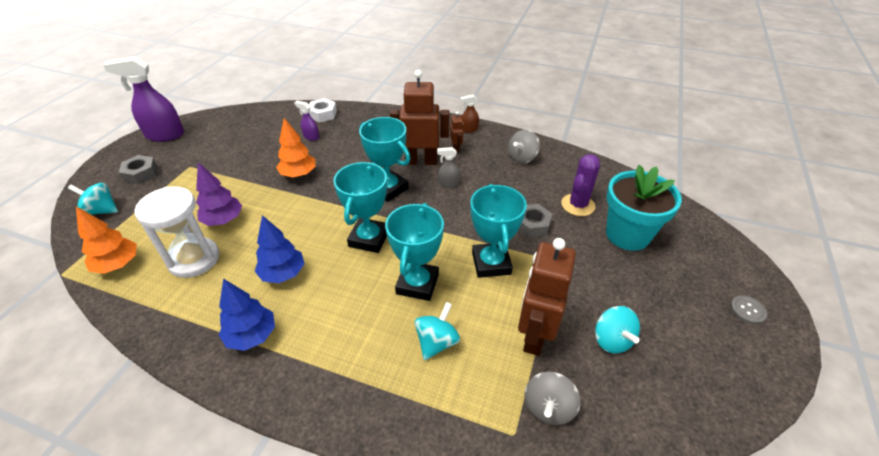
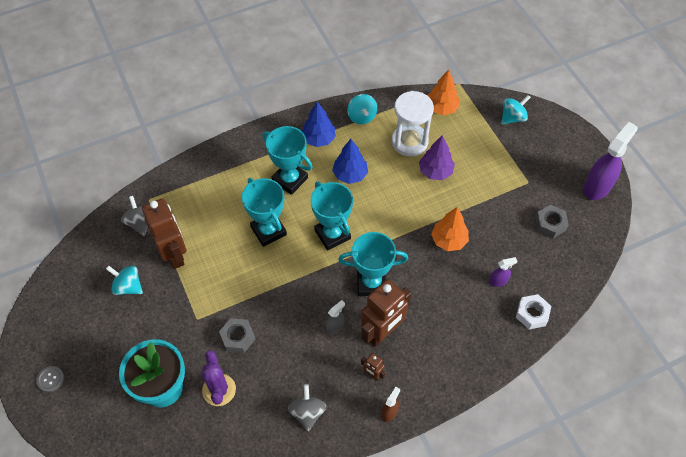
camera: 135 degrees right, 15 degrees up
(141, 174) = (544, 152): grey nut -> grey nut (550, 224)
(437, 342) = (223, 209): turquoise spinning top -> turquoise spinning top (361, 117)
(491, 263) = (238, 281): turquoise trophy -> turquoise trophy (290, 179)

